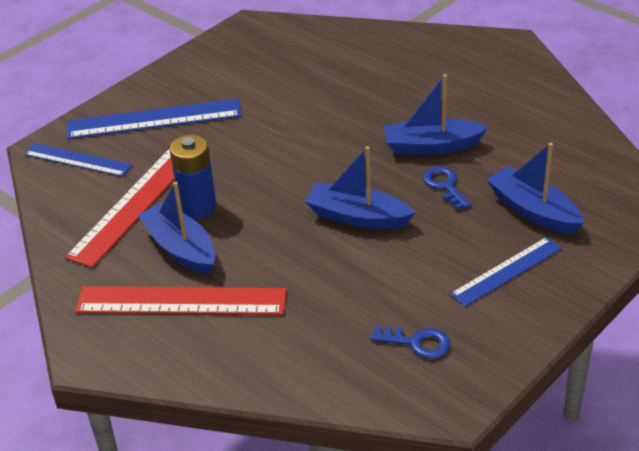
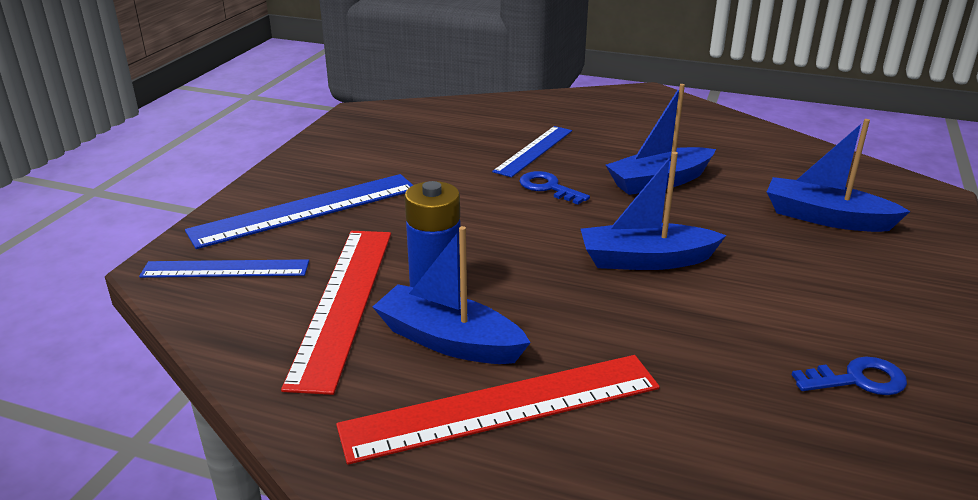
camera: 25 degrees left, 10 degrees down
(444, 185) = (710, 213): blue key -> blue key (548, 187)
(507, 271) = (866, 279): blue ruler -> blue ruler (534, 151)

